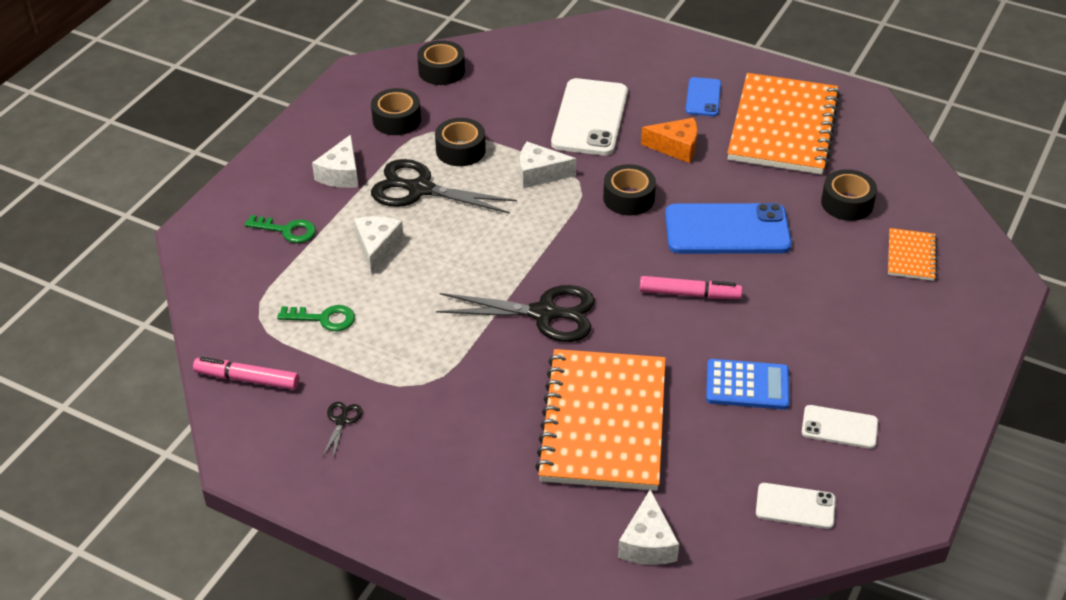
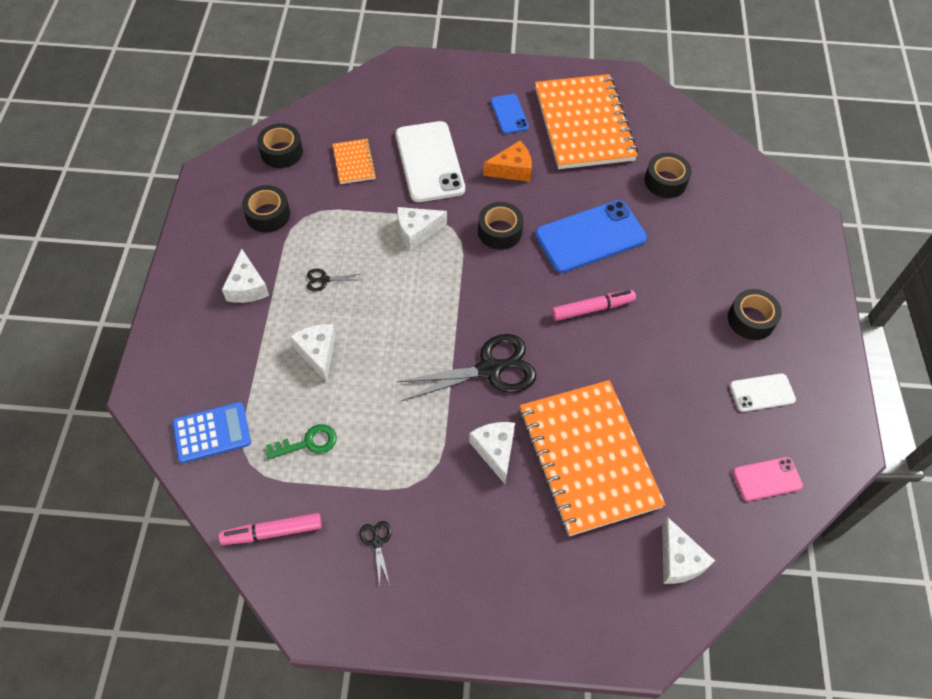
camera: 25 degrees left, 15 degrees up
(287, 230) = (229, 362): green key -> none
(420, 189) = (324, 280): black scissors -> black scissors, size x0.43
(460, 150) = (339, 228): black tape -> black tape (751, 320)
(507, 384) = (495, 450): none -> white cheese
(747, 385) = (677, 379): blue calculator -> blue calculator (212, 433)
(795, 506) = (767, 479): white phone -> pink phone
(911, 256) = (734, 215): orange notebook -> orange notebook (354, 162)

